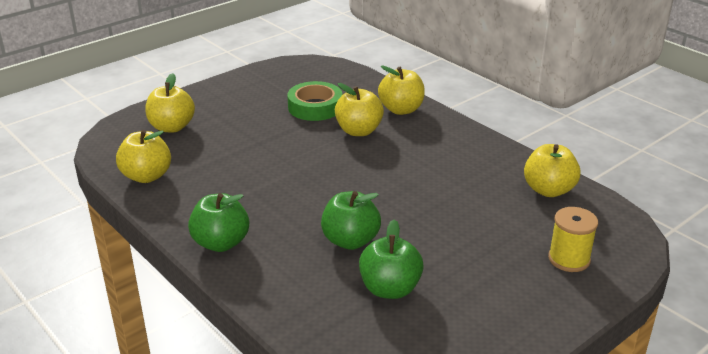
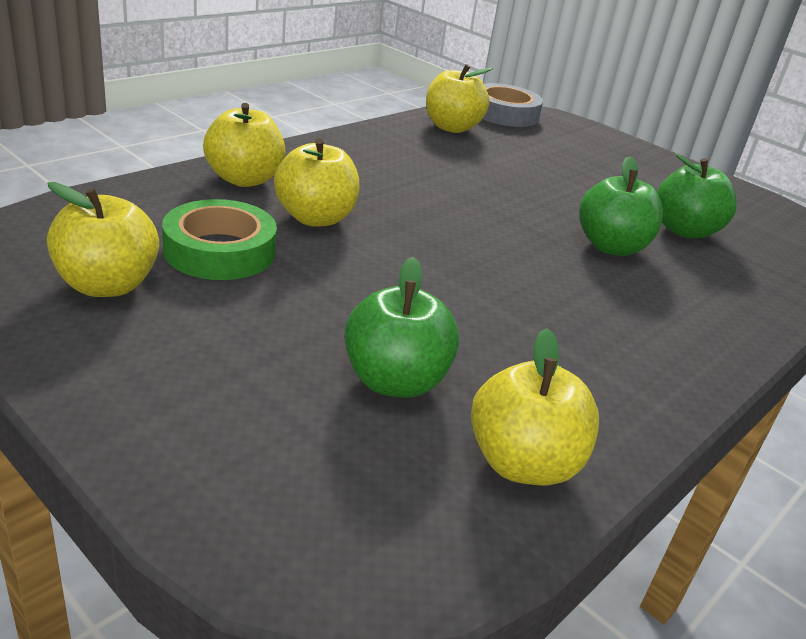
camera: 100 degrees left, 0 degrees up
(172, 127) = (294, 443): yellow apple -> yellow apple (107, 285)
(221, 243) = (681, 353): green apple -> green apple (395, 381)
(569, 259) = (573, 140): yellow spool -> none
(613, 224) = (504, 113): none -> grey tape

